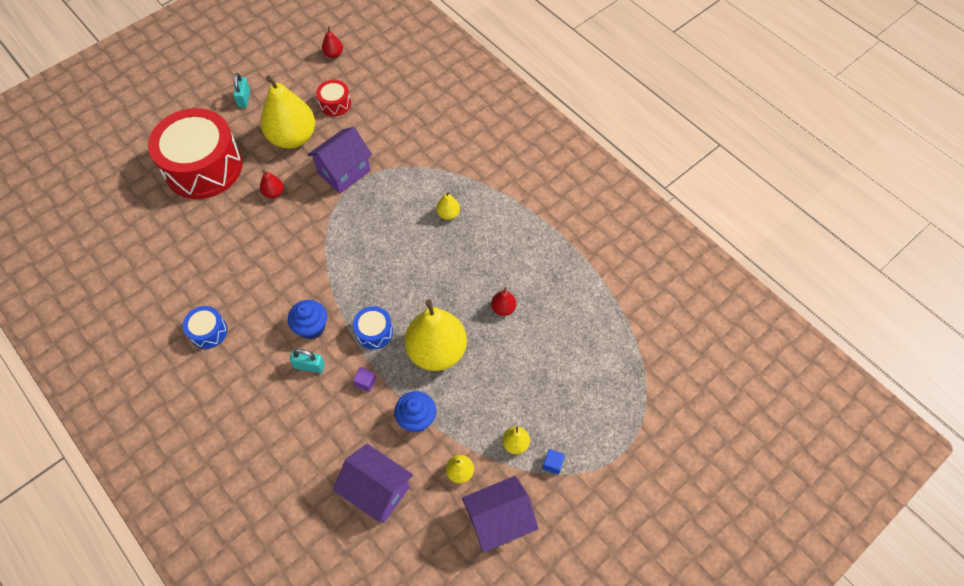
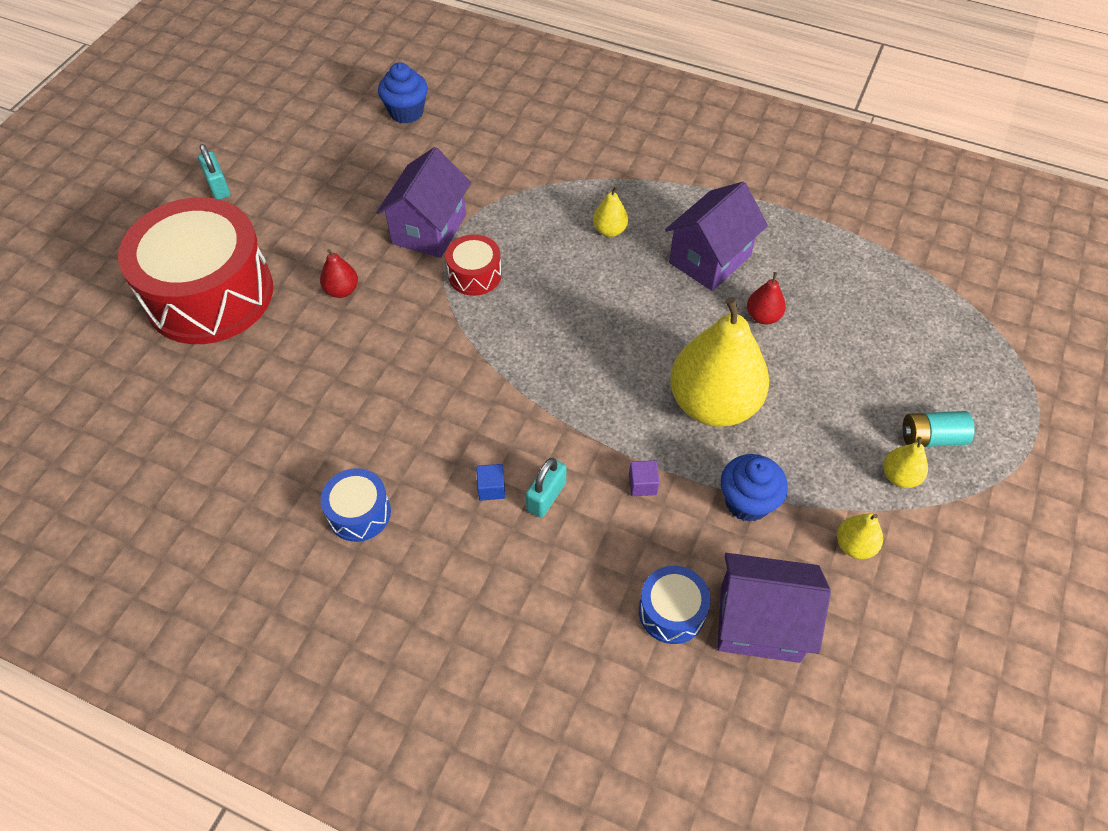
camera: 25 degrees left, 5 degrees down
(293, 137) = (324, 211): yellow pear -> none
(309, 366) = (546, 497): turquoise padlock -> turquoise padlock turned 45 degrees counterclockwise
(311, 327) = (515, 444): blue cupcake -> blue cupcake (406, 112)
(333, 54) = (318, 93): red pear -> none
(335, 104) = (360, 151): red drum -> red drum (475, 275)
(374, 332) = (610, 414): blue drum -> blue drum (671, 611)
(499, 520) = (950, 585): purple house -> purple house (709, 259)
(551, 429) = (931, 438): none -> turquoise battery
(553, 464) = (965, 481): blue cube -> blue cube (491, 488)

